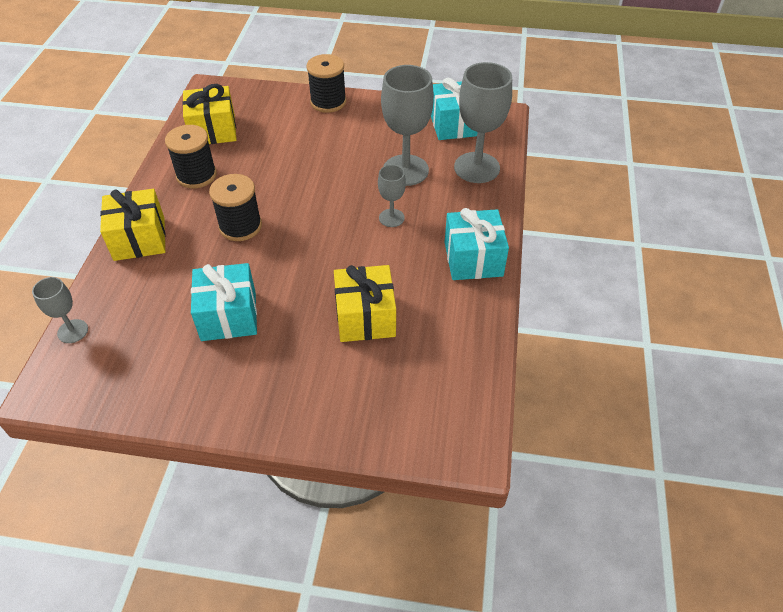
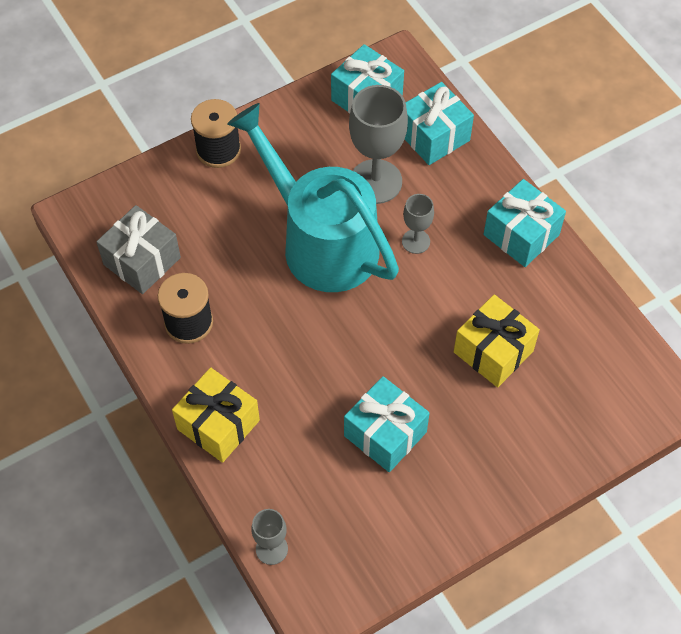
camera: 40 degrees left, 10 degrees up
(213, 130) = (142, 261): yellow gift -> grey gift
(240, 226) = (295, 345): black spool -> none
(329, 180) = (320, 240): none -> turquoise watering can
(476, 168) = (433, 136): grey goblet -> turquoise gift

